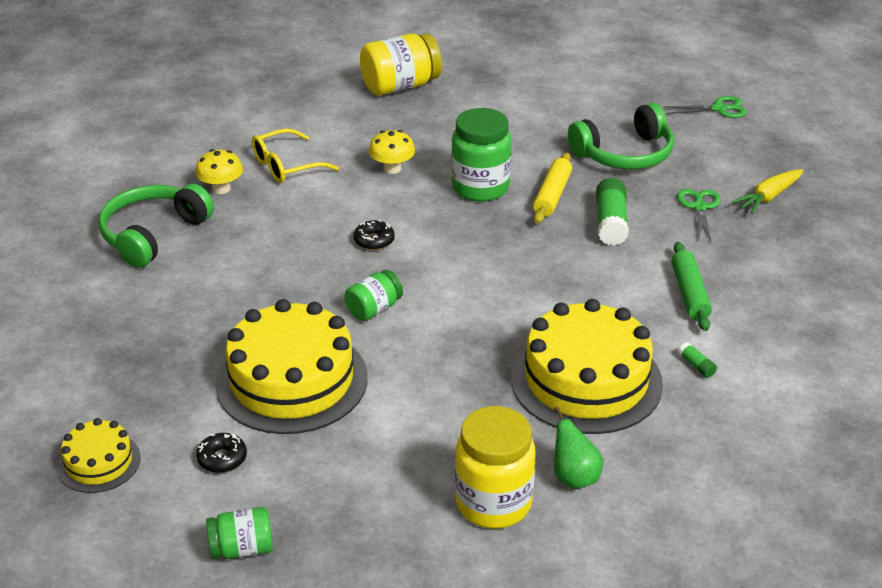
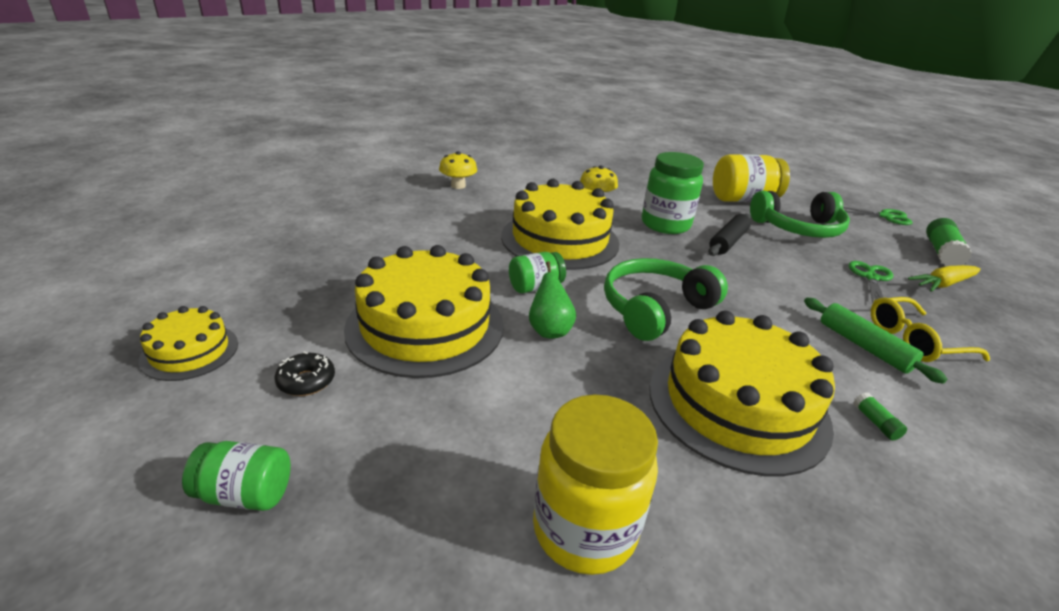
camera: 15 degrees right, 5 degrees down
(153, 234) = (387, 200): green headphones -> green headphones (655, 309)
(286, 166) = (514, 183): yellow glasses -> yellow glasses (914, 340)
(374, 241) = (560, 239): black donut -> yellow cake
(400, 86) = (622, 159): yellow jar -> yellow jar (743, 199)
(552, 195) = (728, 242): yellow rolling pin -> black rolling pin
(574, 477) = (703, 524): green pear -> green pear (549, 330)
(610, 223) = (781, 271): green glue stick -> green glue stick (941, 252)
(689, 293) = (863, 346): green rolling pin -> green rolling pin turned 45 degrees counterclockwise

